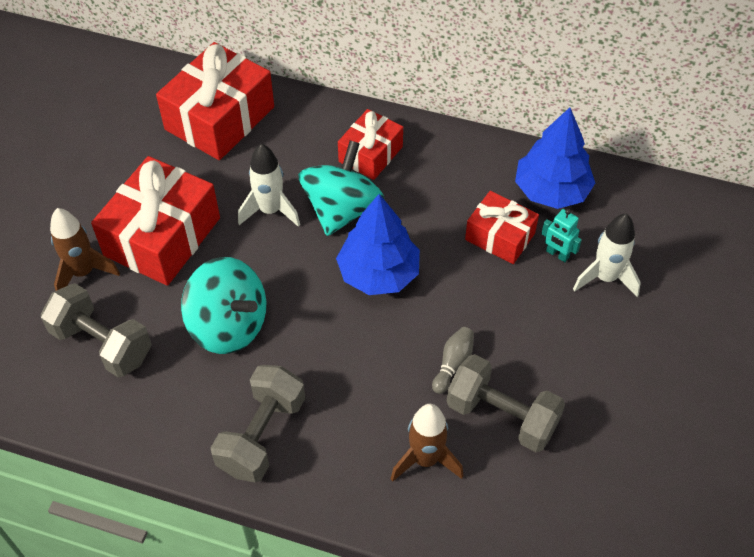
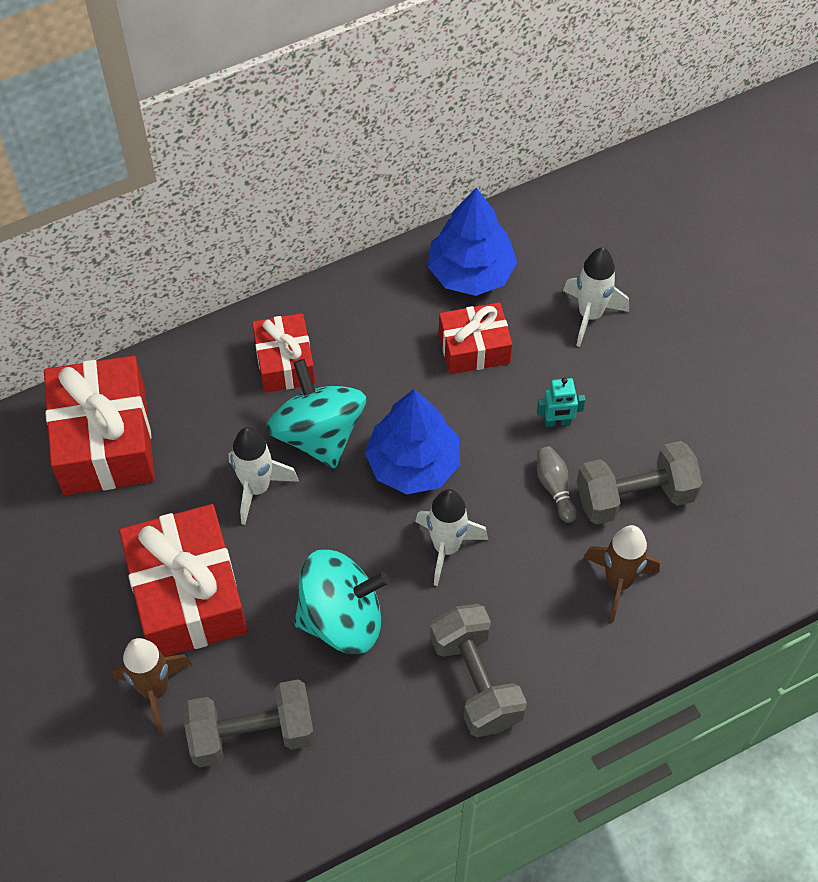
camera: 45 degrees left, 5 degrees up
(340, 339) = (446, 547): none -> white rocket
(557, 254) = (534, 326): turquoise robot -> turquoise robot (557, 422)

